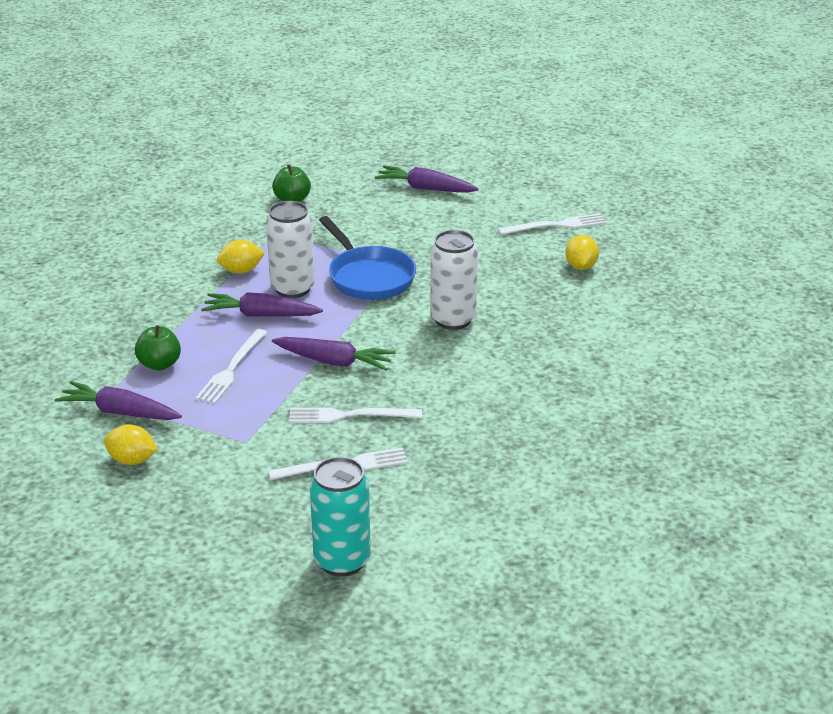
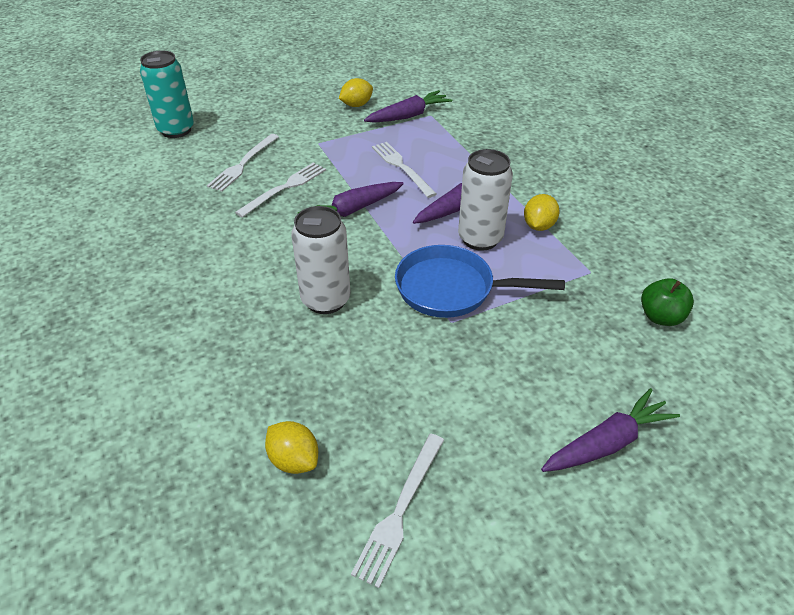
camera: 130 degrees right, 10 degrees up
(159, 364) = (444, 145): green apple -> none

